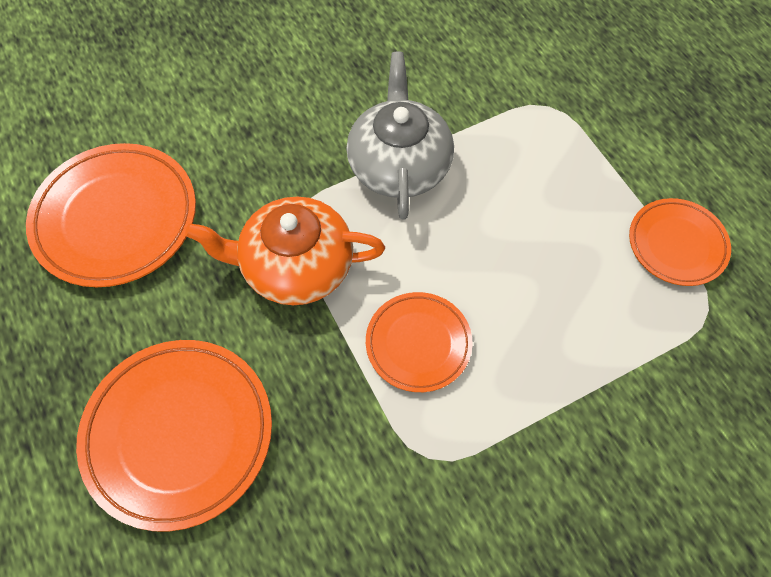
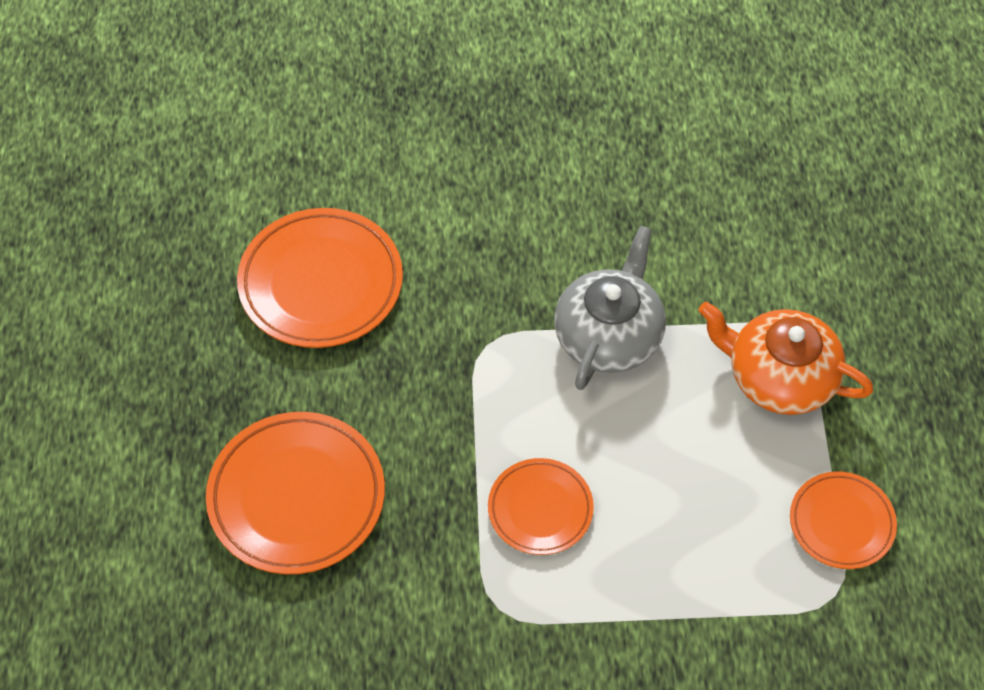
camera: 25 degrees right, 5 degrees down
(295, 266) = (463, 393): orange teapot -> orange teapot (779, 377)

